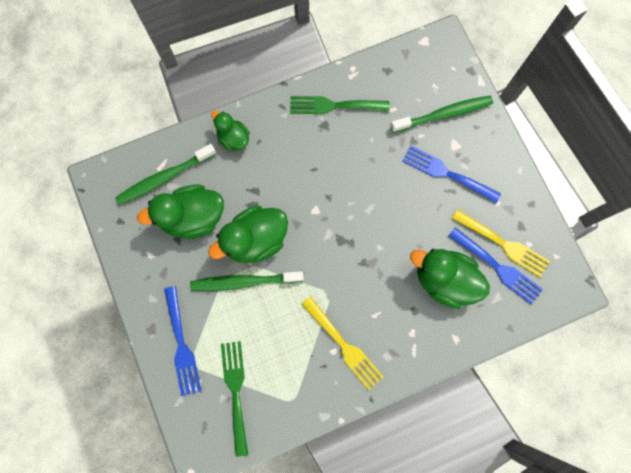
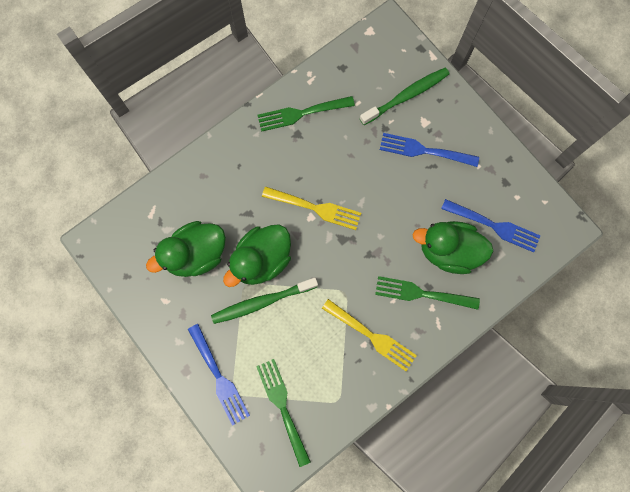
camera: 15 degrees left, 0 degrees up
(164, 177) = (158, 223): green toothbrush -> none
(233, 138) = (214, 169): green duck -> none
(406, 316) = (422, 293): none -> green fork
(503, 244) = (493, 203): yellow fork -> yellow fork (315, 208)

